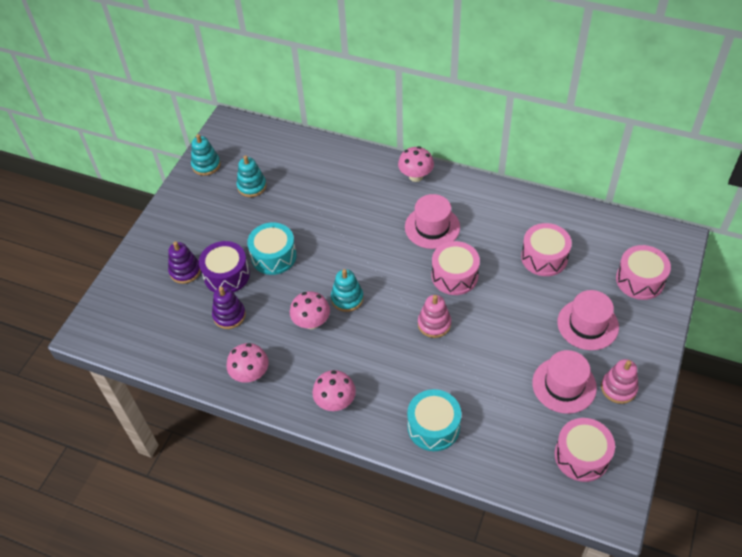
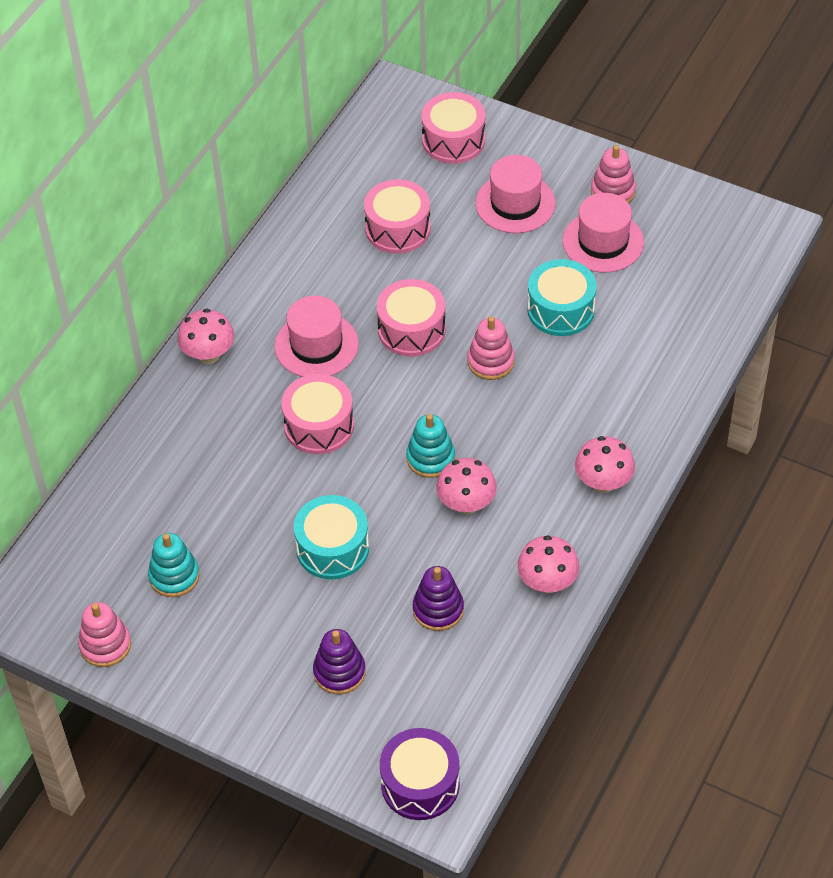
camera: 85 degrees left, 0 degrees up
(206, 165) = (105, 645): turquoise stacking toy -> pink stacking toy
(226, 275) = (358, 613): purple drum -> purple drum (420, 784)
(433, 427) = (650, 379): turquoise drum -> turquoise drum (561, 309)
(581, 456) = (702, 242): pink drum -> pink drum (319, 426)

